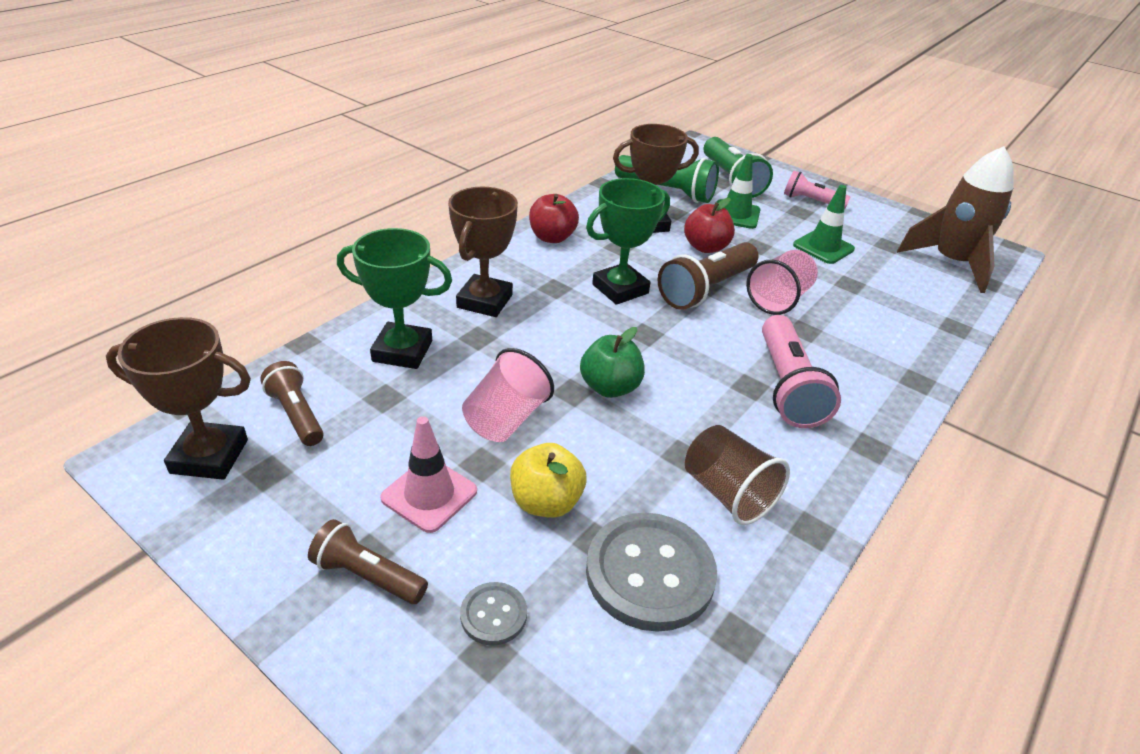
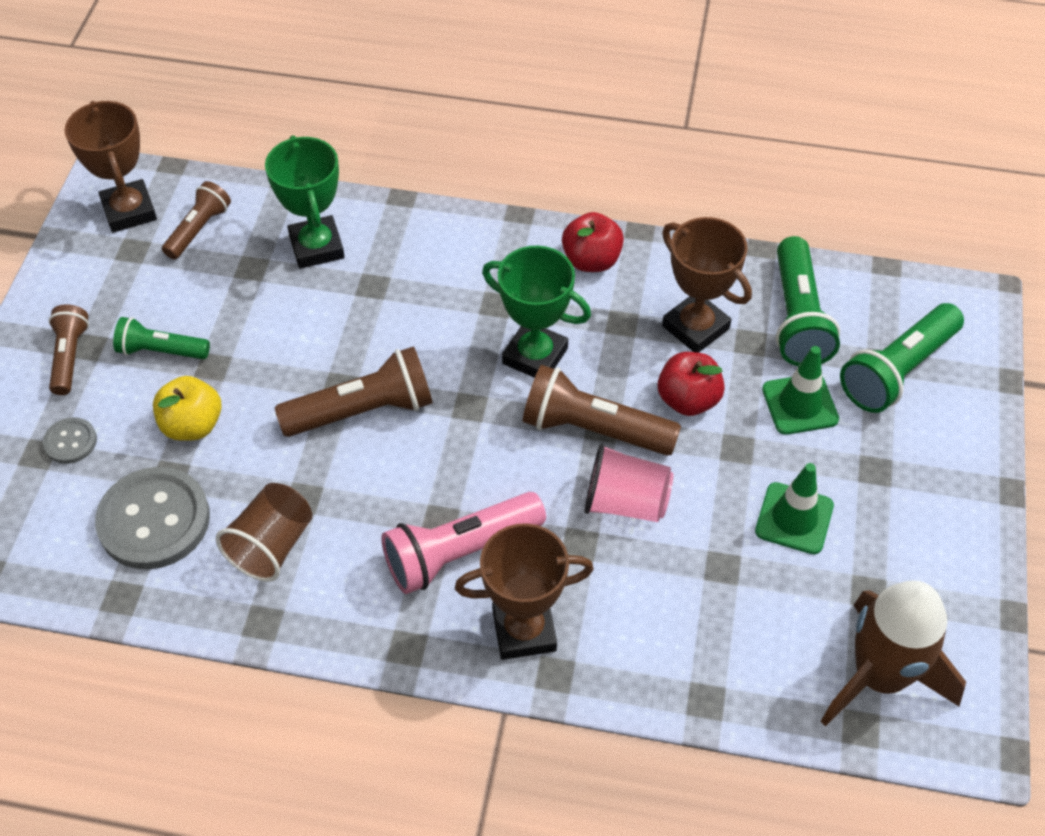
camera: 65 degrees right, 15 degrees up
(429, 494) = (161, 351): pink traffic cone -> green flashlight
(485, 301) = (431, 263): brown trophy -> brown trophy (524, 630)
(506, 419) = (273, 357): pink cup -> none
(610, 387) = (363, 410): green apple -> brown flashlight
(811, 201) = (918, 475): pink flashlight -> none

